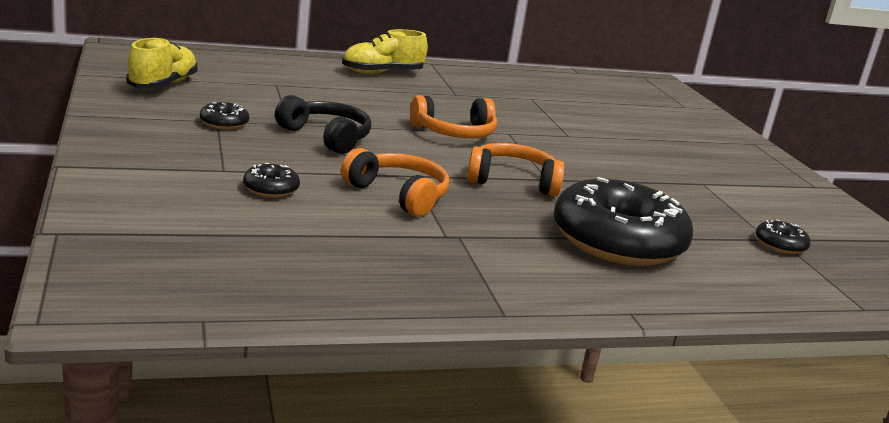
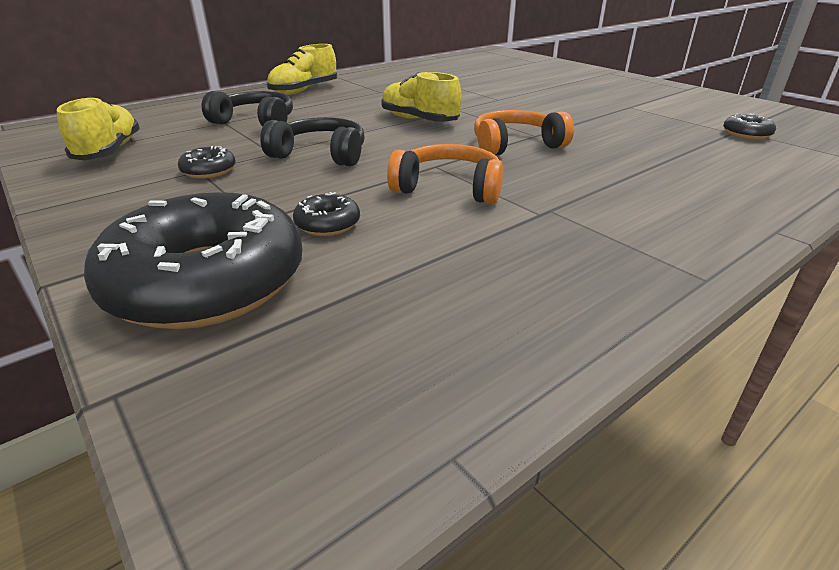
camera: 20 degrees left, 10 degrees up
(303, 92) = (256, 122): none -> black headphones
(454, 133) = (419, 120): orange headphones -> yellow shoe
(617, 241) = (659, 169): black donut -> black donut (207, 282)

